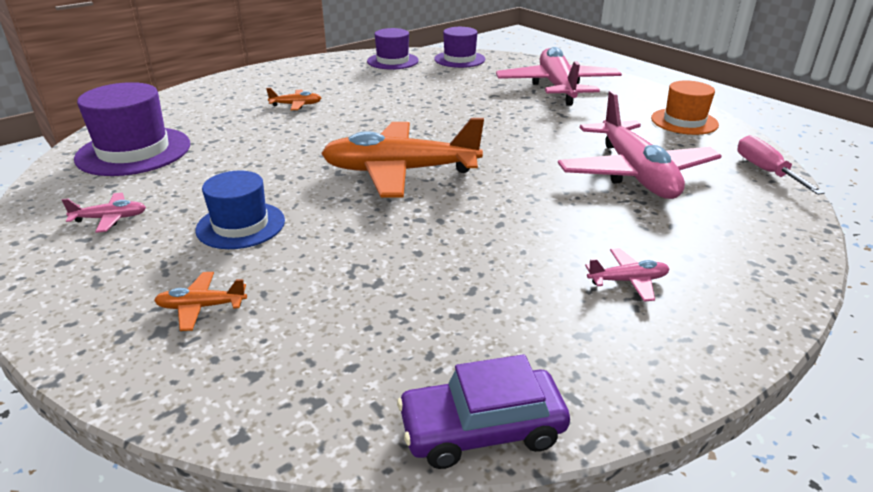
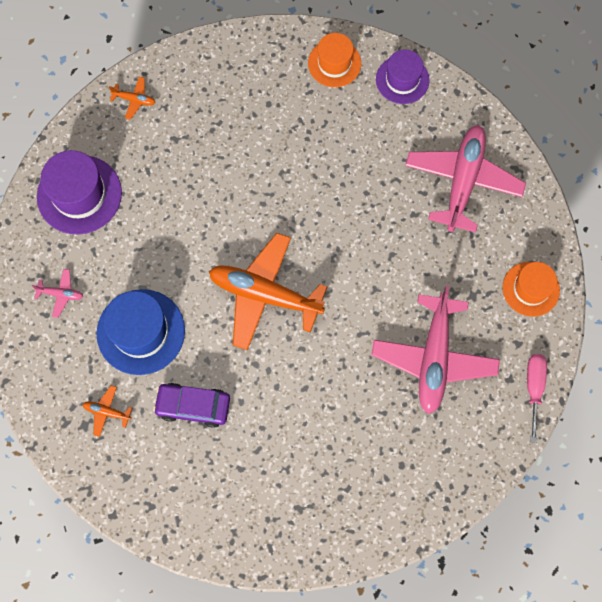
camera: 20 degrees right, 40 degrees up
(241, 225) = (141, 332): blue hat -> blue hat, size x1.52
(296, 105) = (217, 144): orange plane -> orange plane (134, 100)
(392, 61) = (334, 63): purple hat -> orange hat
(482, 429) = (219, 551): purple car -> purple car (193, 406)
(628, 281) = (350, 474): pink plane -> none

